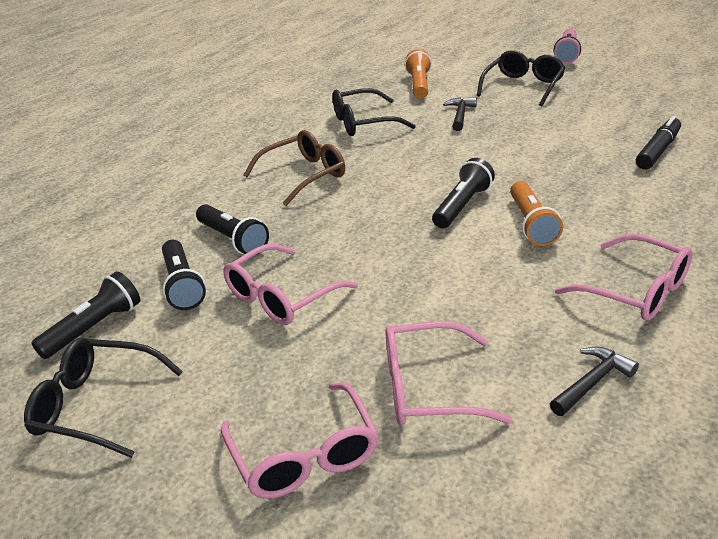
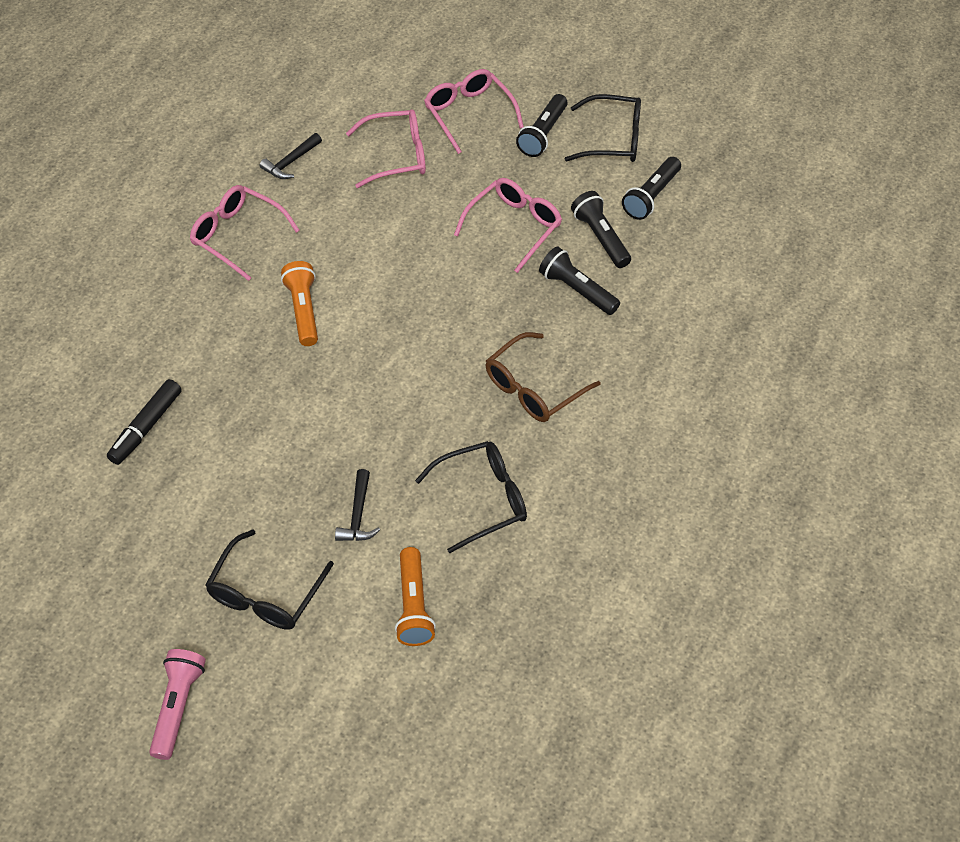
camera: 170 degrees right, 20 degrees up
(462, 206) = (365, 336): black flashlight -> black flashlight (543, 134)

